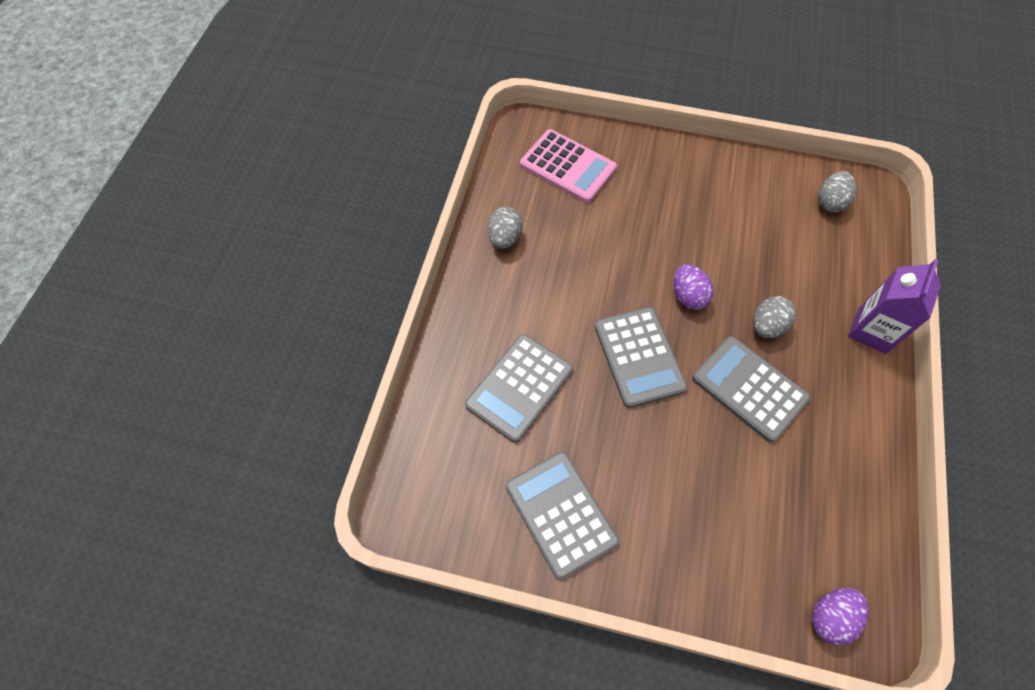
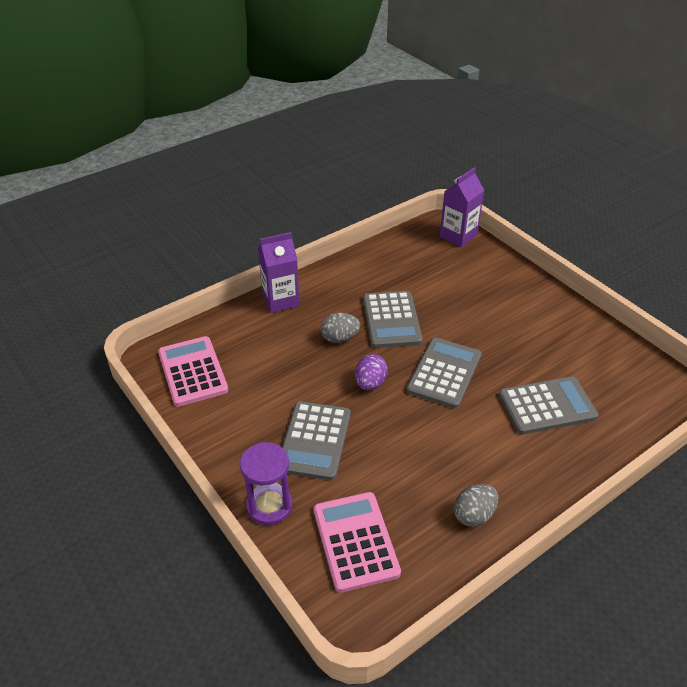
camera: 140 degrees left, 20 degrees down
(560, 514) = (569, 335): grey calculator -> grey calculator (315, 441)
(645, 150) = (269, 506): none -> purple hourglass
(830, 202) = (192, 371): grey egg -> pink calculator
(830, 617) = (458, 236): purple egg -> purple carton

